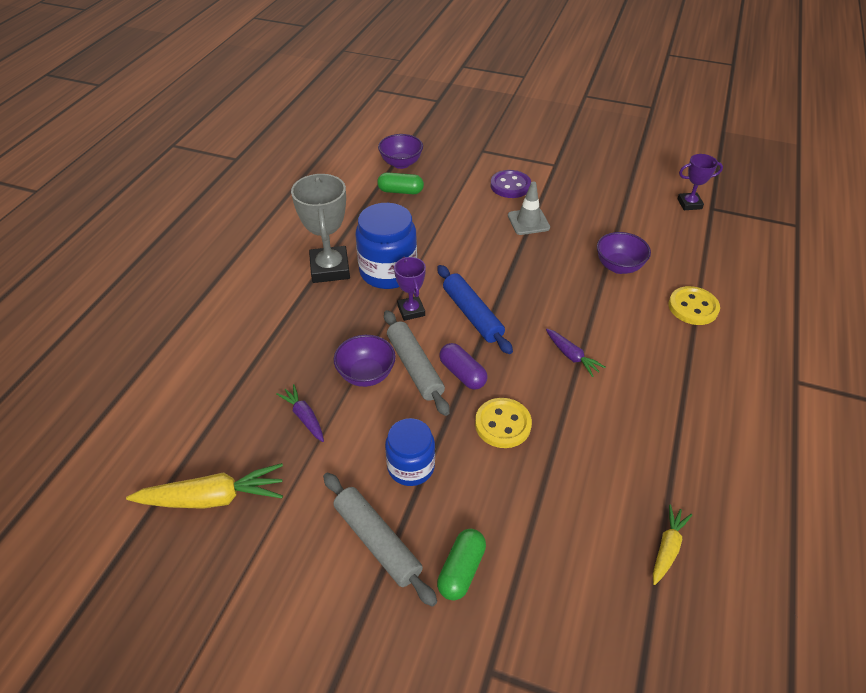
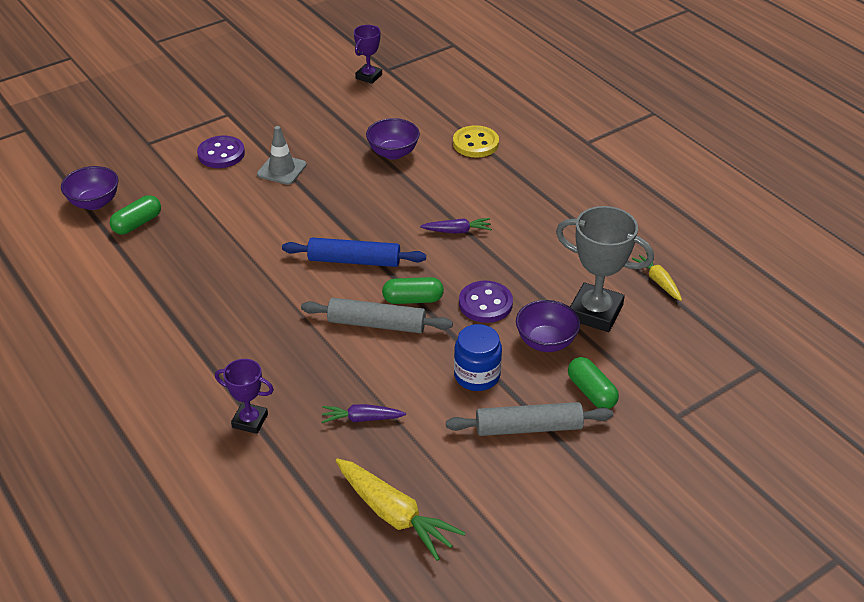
camera: 55 degrees left, 5 degrees down
(213, 498) = (395, 515): yellow carrot -> yellow carrot turned 105 degrees clockwise
(330, 269) = (191, 322): grey trophy -> grey trophy (595, 312)
(366, 375) = (354, 358): purple bowl -> purple bowl (546, 342)
(388, 271) = (241, 285): blue jar -> none
(411, 311) = (308, 294): purple trophy -> purple trophy (250, 421)
(462, 374) = (413, 300): purple capsule -> green capsule
(502, 424) = (485, 304): yellow button -> purple button

